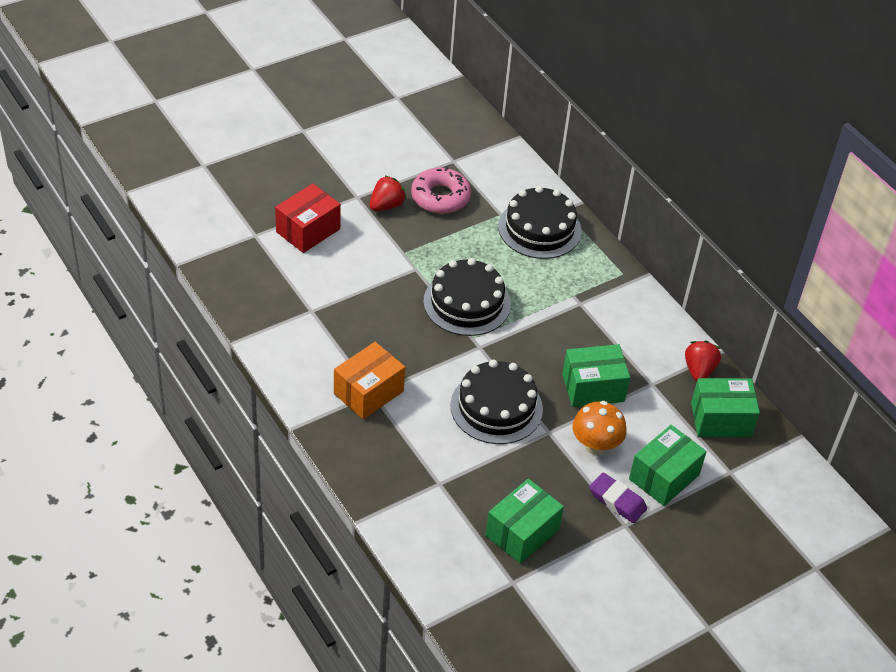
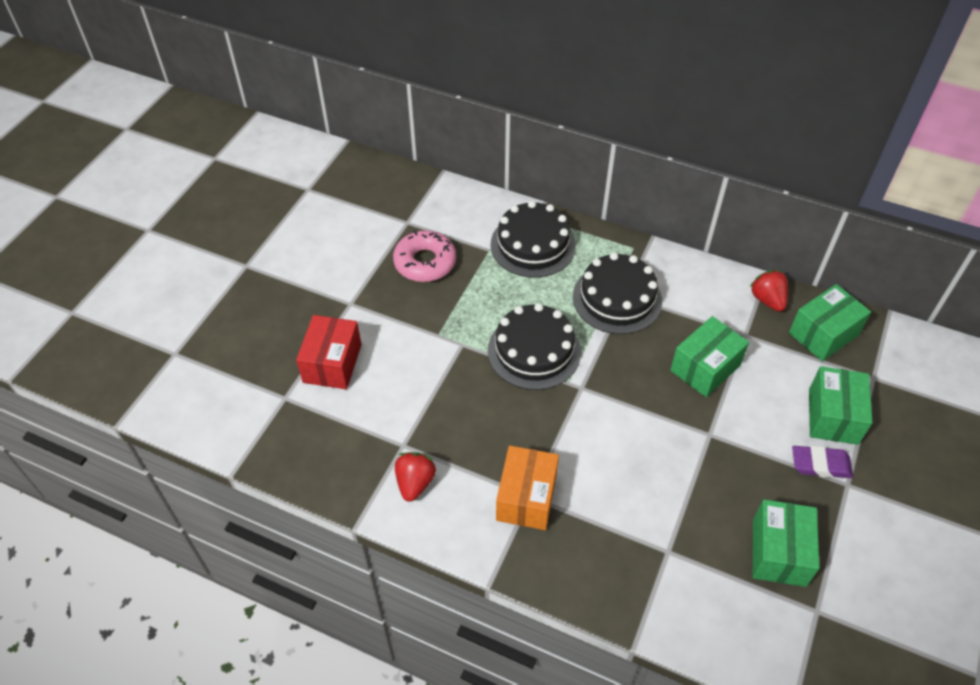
camera: 30 degrees left, 5 degrees up
(386, 205) = (384, 297): red strawberry -> red strawberry (415, 483)
(496, 407) = (647, 438): black cake -> black cake (617, 298)
(595, 445) = (756, 422): orange mushroom -> none

